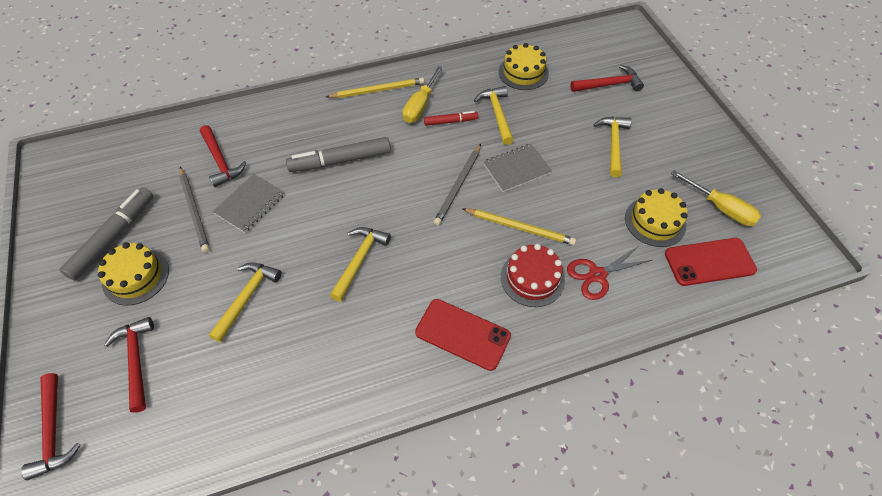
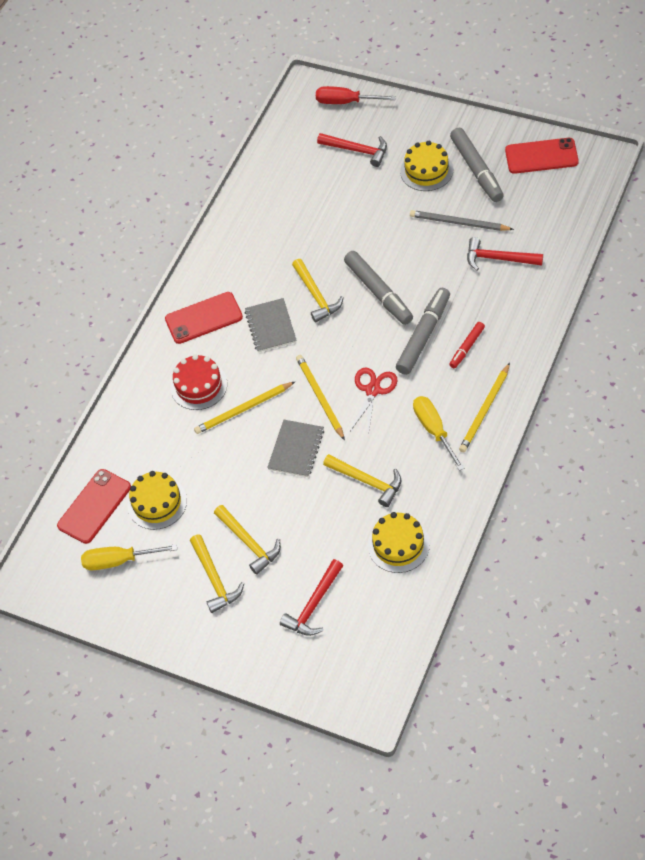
camera: 140 degrees right, 0 degrees up
(53, 431) = (346, 102): red hammer -> red screwdriver
(69, 200) = (541, 156): none -> red phone
(247, 298) = (349, 220): yellow hammer -> yellow hammer (214, 579)
(250, 204) = (433, 257): grey notebook -> grey notebook (270, 326)
(319, 217) = (379, 292): none -> grey marker
(450, 121) = (393, 440): red marker -> red marker (467, 347)
(458, 186) = (320, 397): grey pencil -> yellow pencil
(597, 275) = (160, 426): red scissors -> red scissors (373, 390)

